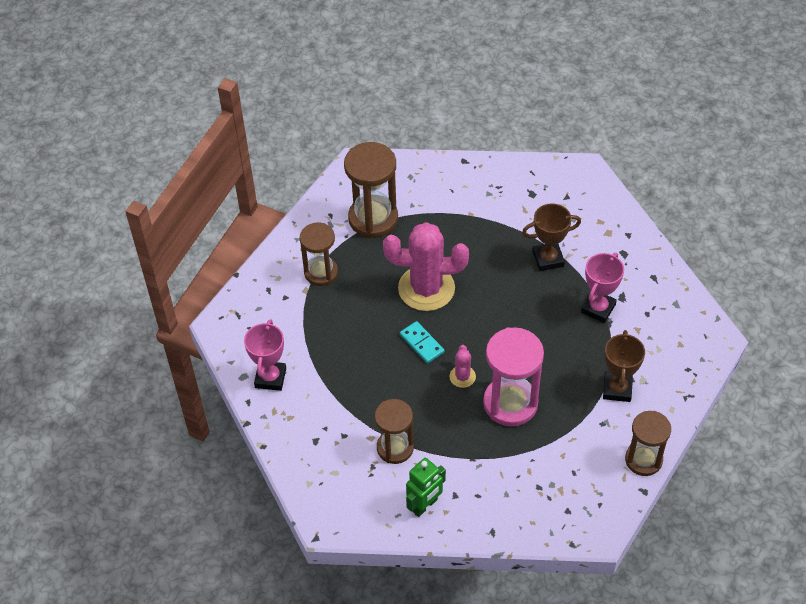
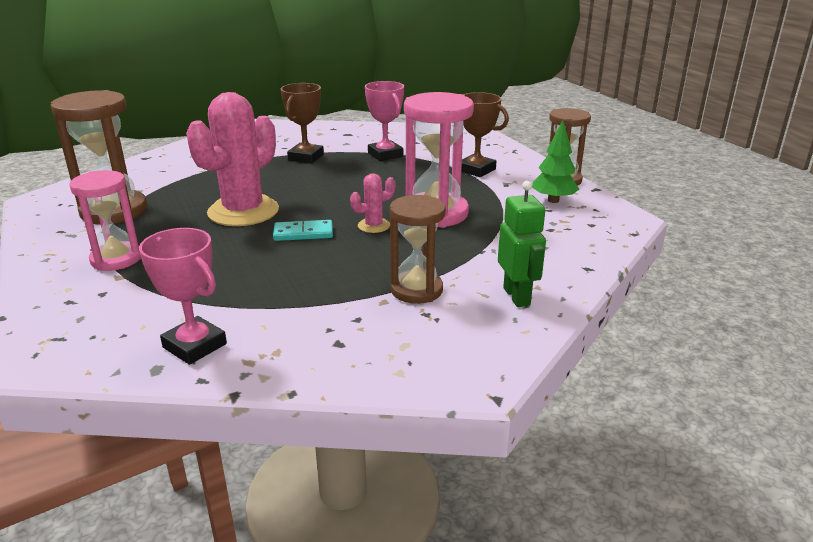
camera: 60 degrees left, 25 degrees down
(321, 272) = (116, 259): brown hourglass -> pink hourglass
(462, 376) = (373, 226): pink cactus -> pink cactus turned 60 degrees counterclockwise
(594, 469) = (553, 200): none -> green tree

